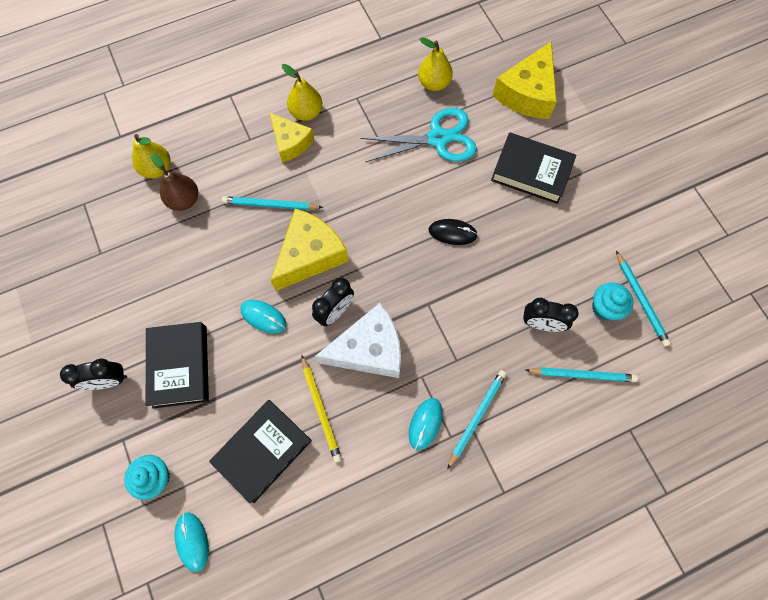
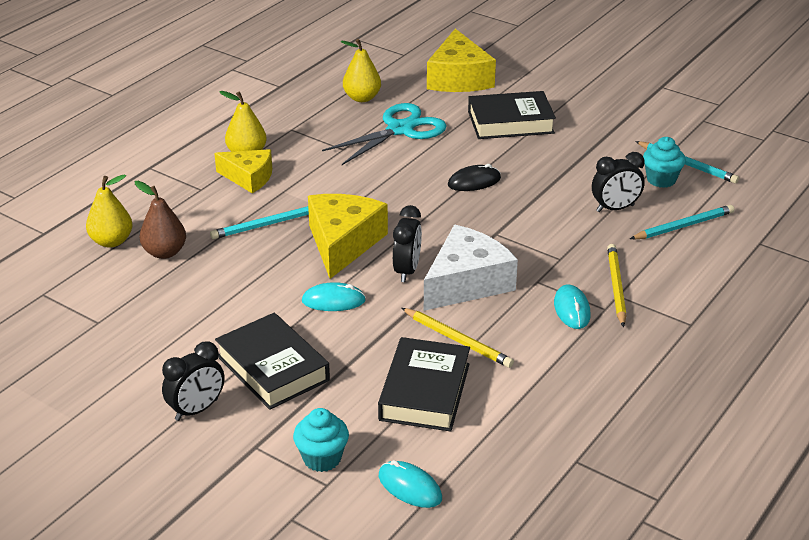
camera: 30 degrees left, 35 degrees down
(476, 417) = (616, 287): turquoise pencil -> yellow pencil

